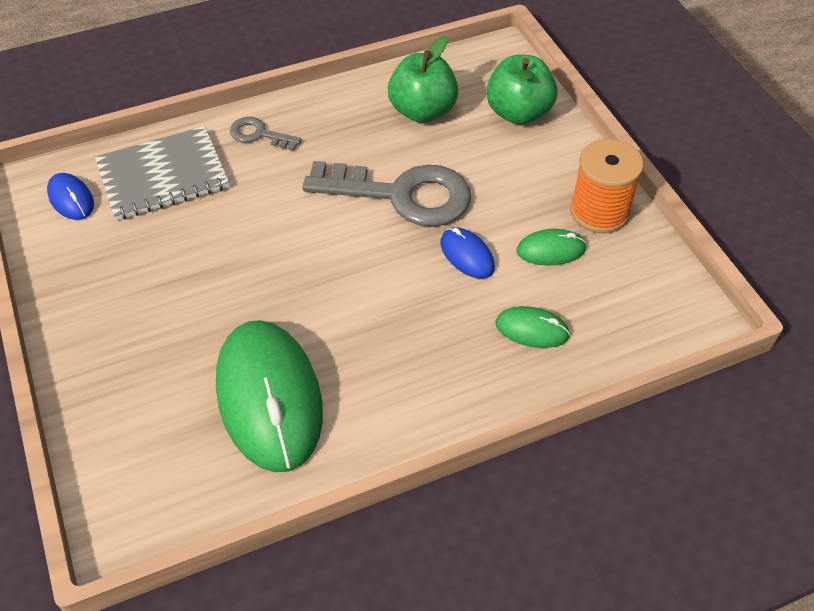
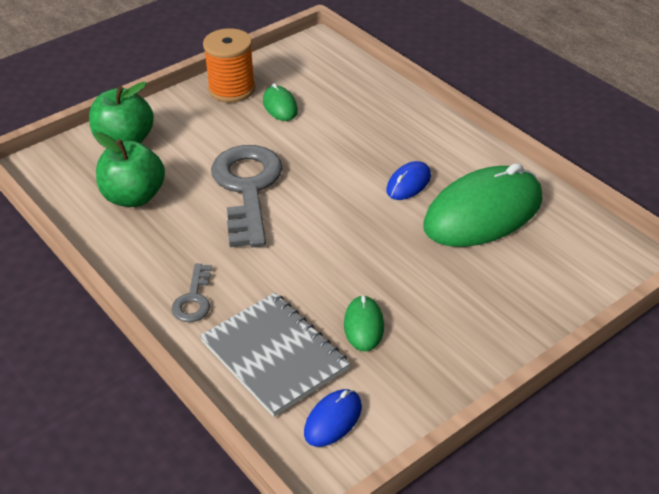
camera: 105 degrees left, 10 degrees down
(467, 255) = (301, 143): blue mouse -> blue mouse (408, 183)
(532, 329) = (358, 105): green mouse -> green mouse (363, 326)

